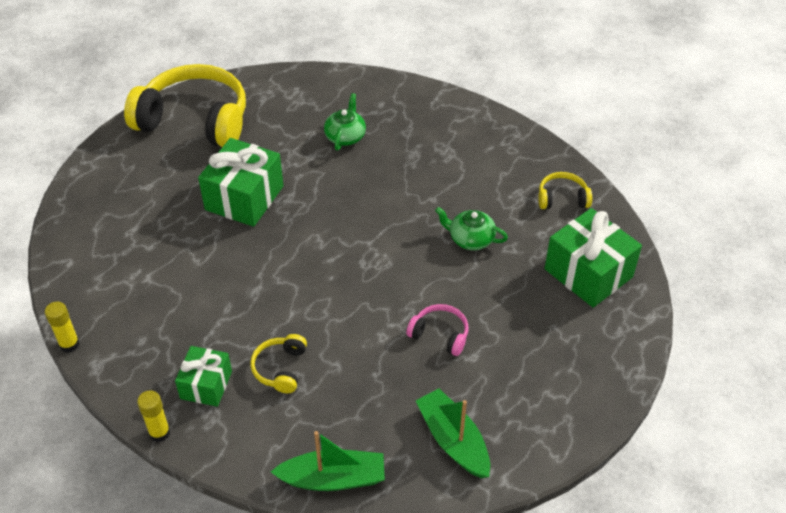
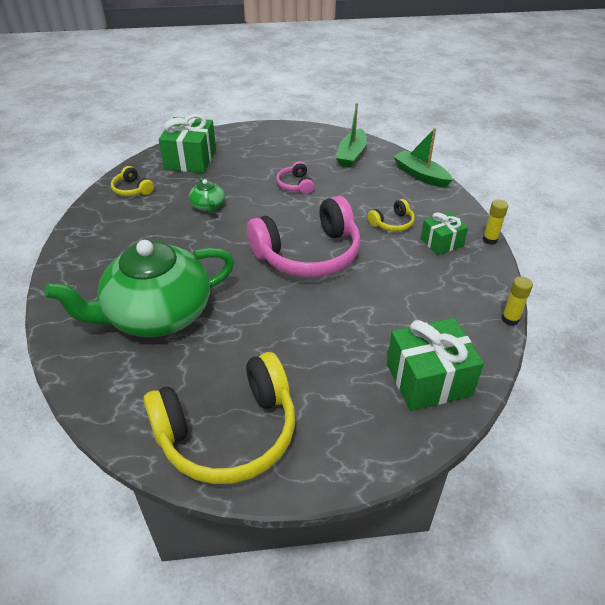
camera: 130 degrees left, 5 degrees down
(195, 120) = (228, 432): yellow headphones -> yellow headphones turned 90 degrees counterclockwise
(244, 198) = (286, 326): green gift -> green gift (428, 379)
(312, 267) = (308, 254): none -> pink headphones
(345, 136) = (156, 314): green teapot -> green teapot, size x2.45

